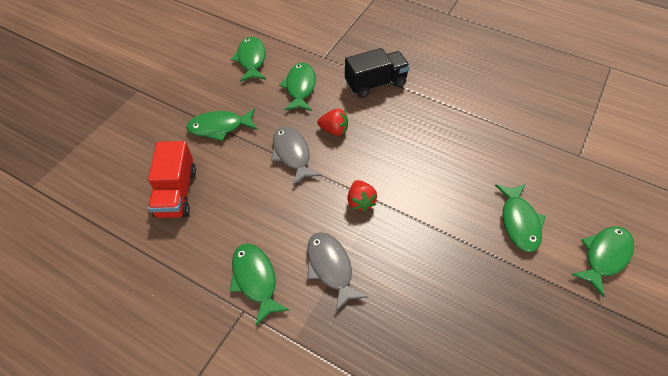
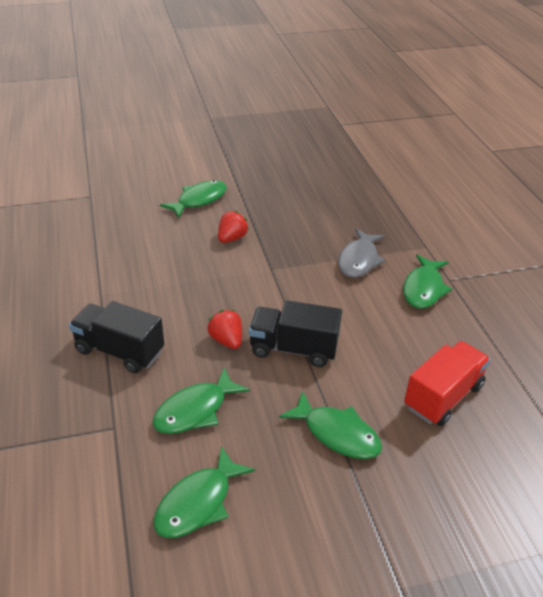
camera: 135 degrees left, 15 degrees down
(292, 154) = (293, 349): grey fish -> black truck
(360, 202) = (284, 277): red strawberry -> red strawberry (232, 238)
(604, 256) = (184, 163): green fish -> none

